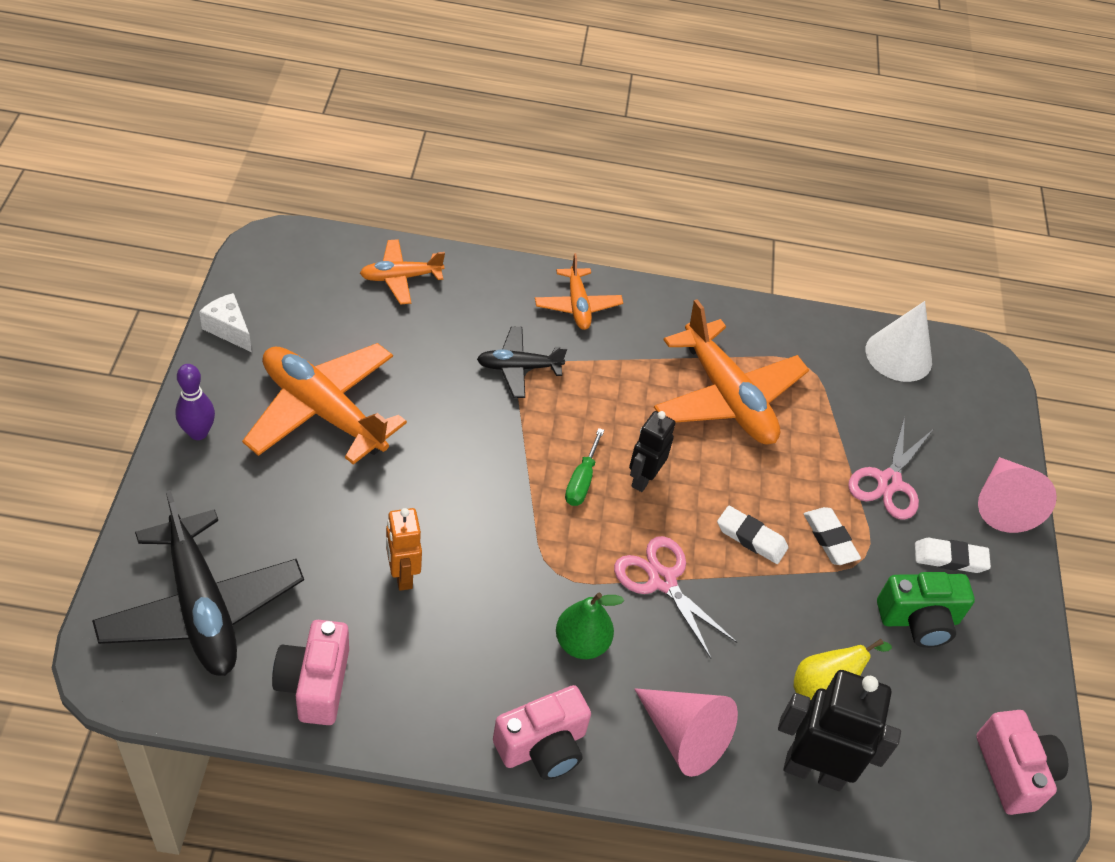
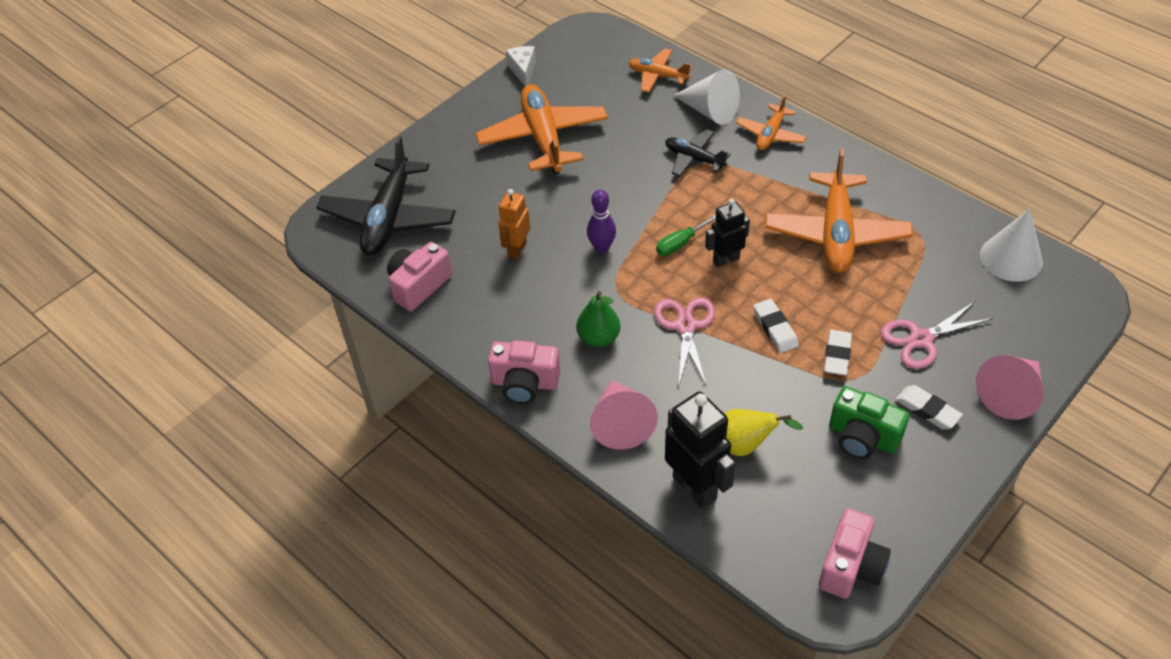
camera: 45 degrees right, 0 degrees up
(198, 433) = (460, 123): purple bowling pin -> purple bowling pin (602, 247)
(492, 301) = (710, 111): none -> white cone

